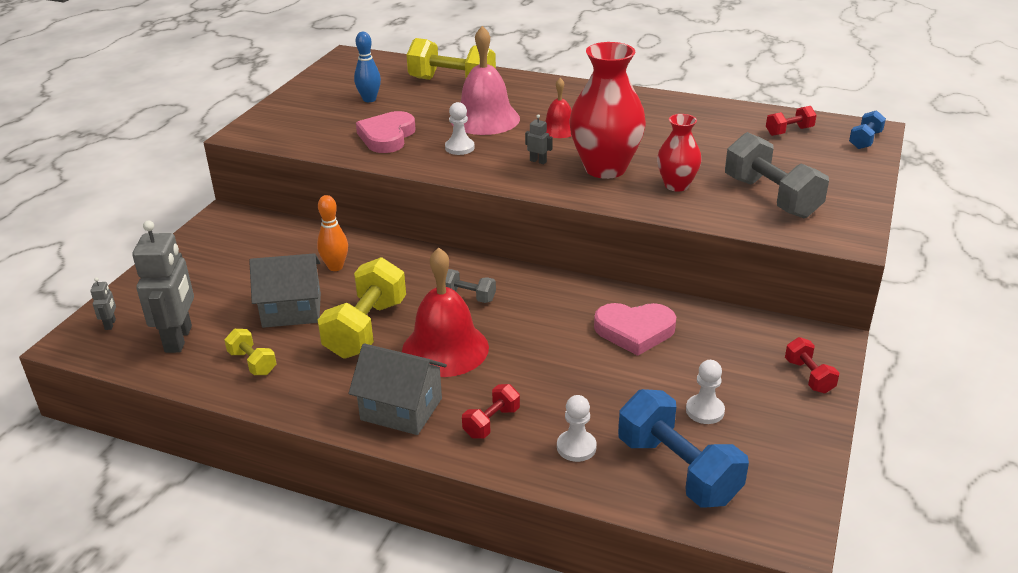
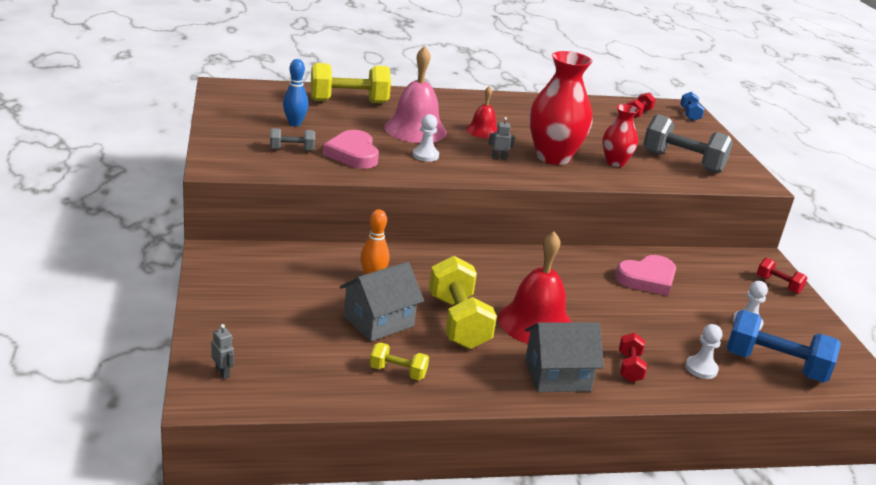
camera: 35 degrees left, 5 degrees down
(179, 339) = (307, 369): grey robot -> none
(468, 296) = (506, 279): grey dumbbell -> grey dumbbell (292, 150)

